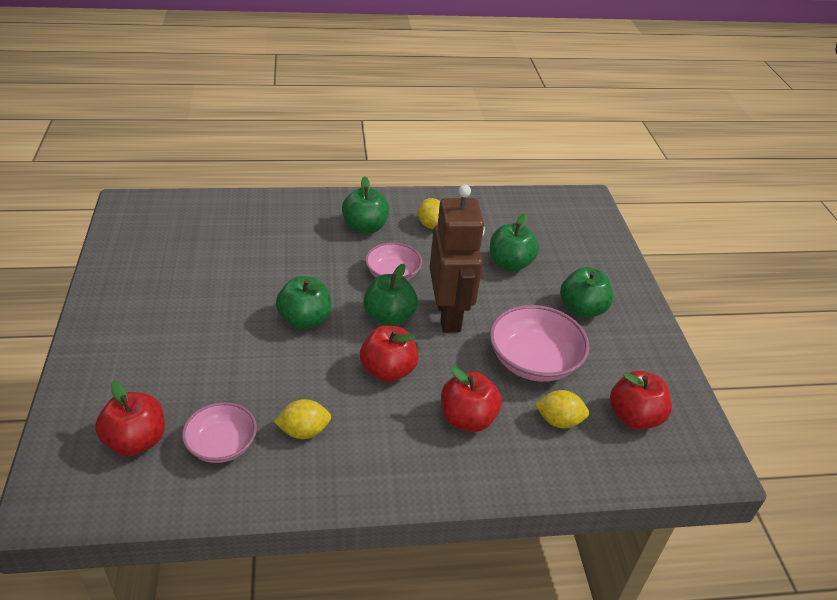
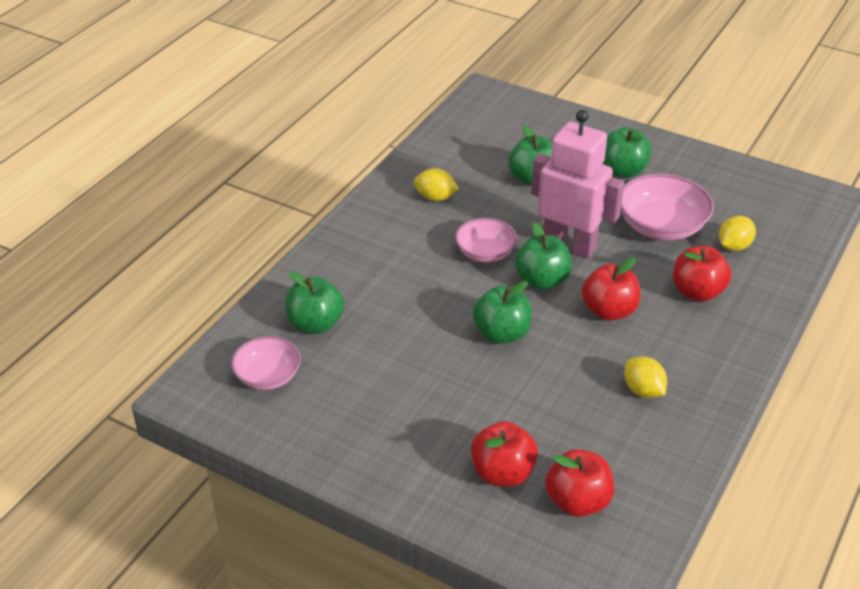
camera: 50 degrees left, 0 degrees up
(222, 445) = (623, 447): pink bowl -> pink bowl (268, 376)
(304, 431) = (643, 390): yellow lemon -> yellow lemon turned 60 degrees counterclockwise
(365, 227) = (399, 239): green apple -> green apple (315, 324)
(449, 315) = (569, 245): brown robot -> pink robot
(634, 417) = (757, 208): red apple -> red apple (502, 473)

